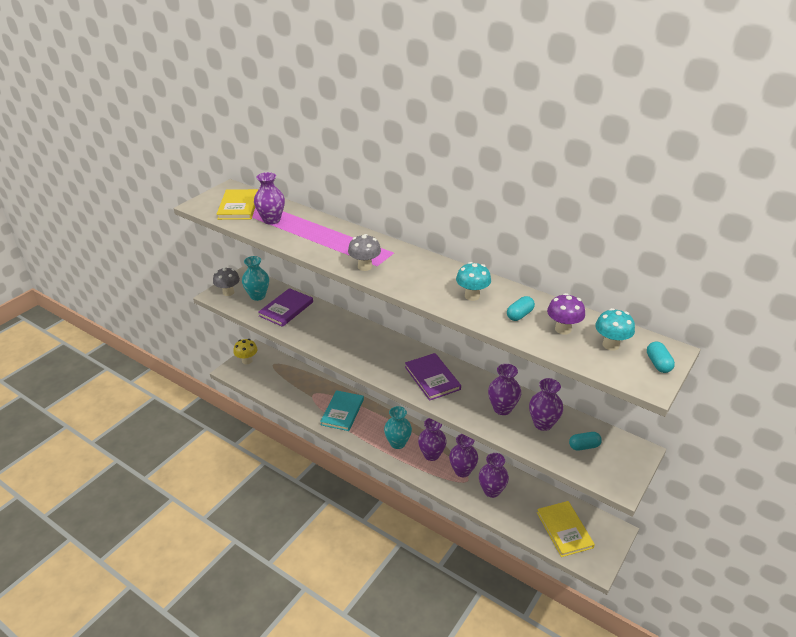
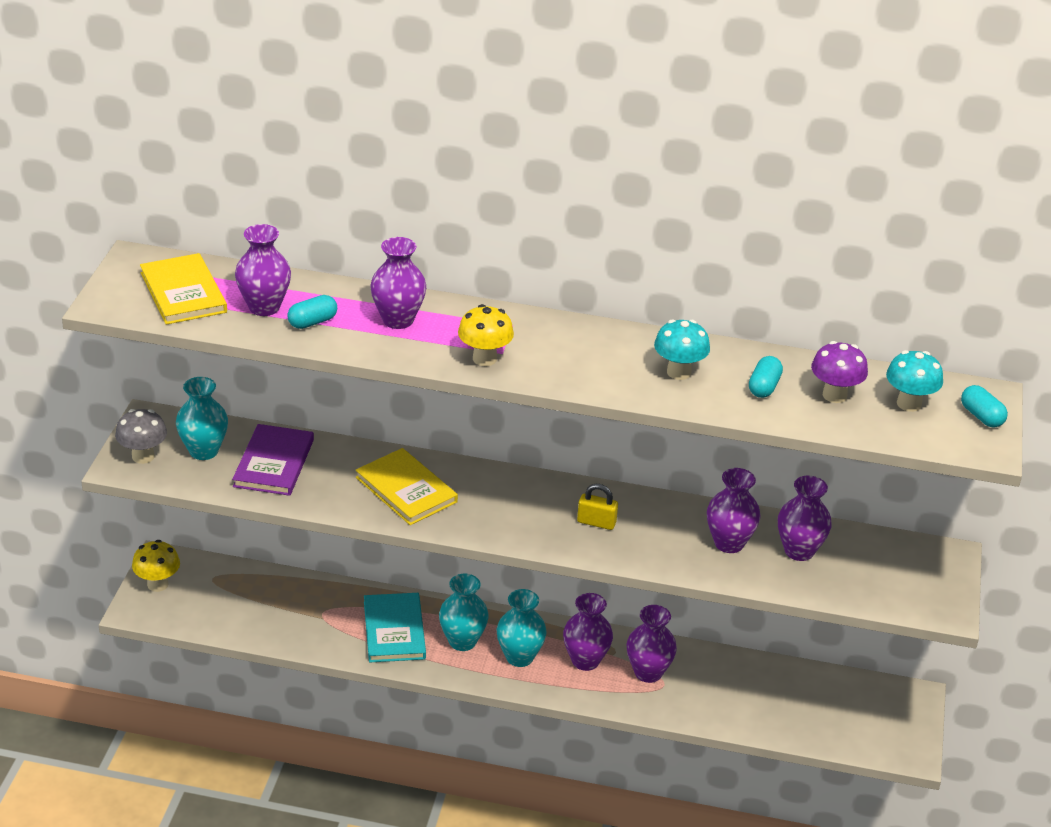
camera: 25 degrees left, 0 degrees up
(365, 266) = (484, 359): grey mushroom -> yellow mushroom
(373, 427) = (462, 641): none -> turquoise vase
(432, 378) = (596, 522): purple book -> yellow padlock
(491, 491) = (709, 690): purple vase -> purple vase (398, 320)
(564, 530) = (843, 716): yellow book -> yellow book (406, 490)
(584, 446) = (871, 568): turquoise capsule -> turquoise capsule (312, 322)

